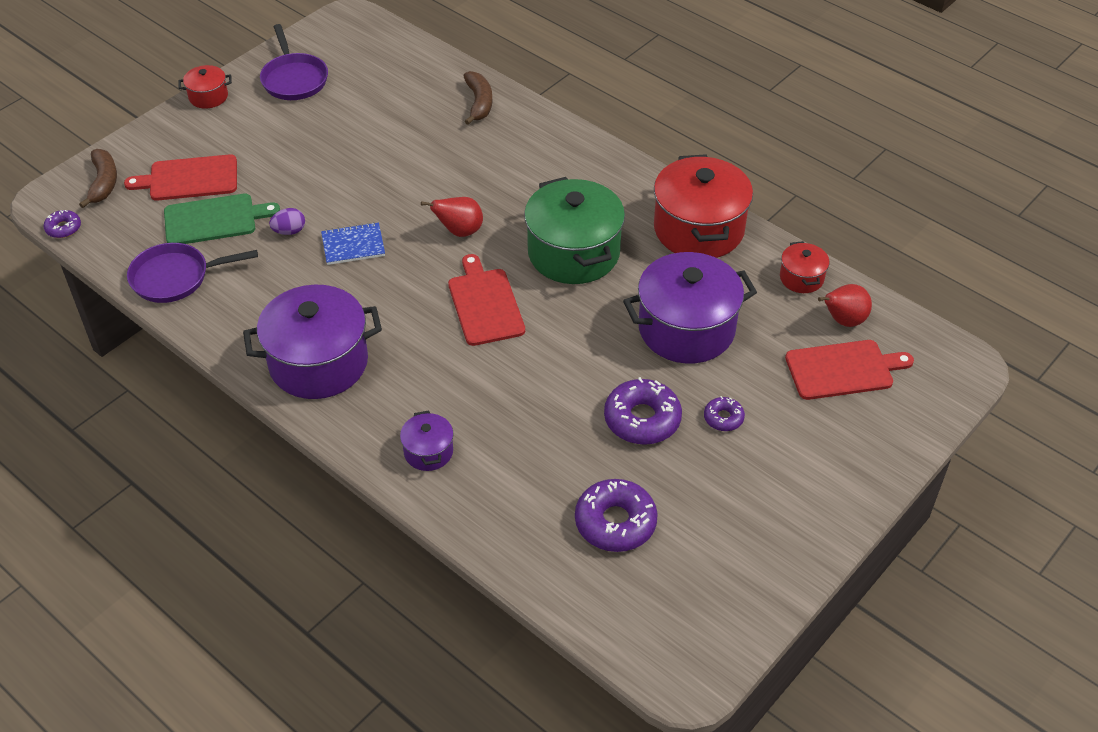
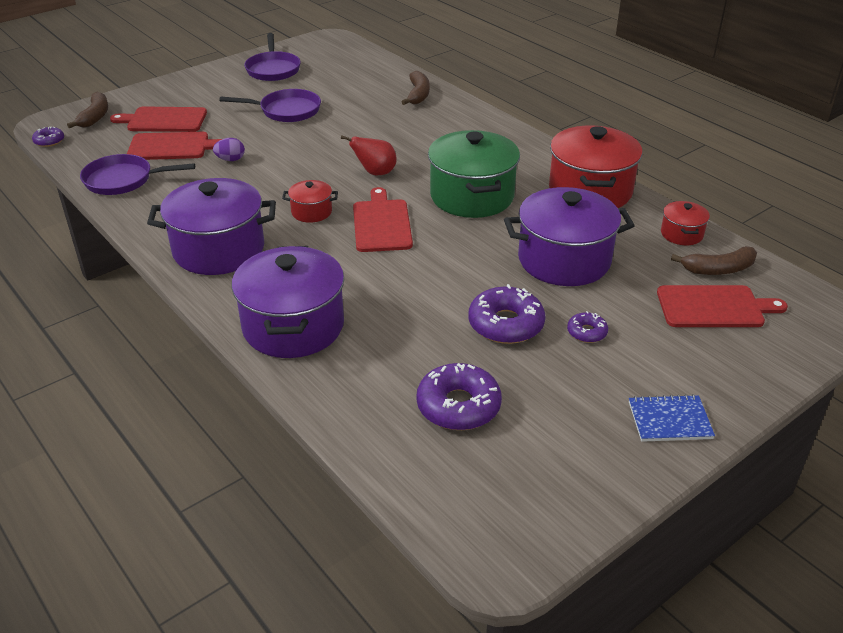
camera: 10 degrees right, 10 degrees down
(208, 97) = (201, 74): red pot -> red pot (311, 212)
(214, 219) = (172, 147): green cutting board -> red cutting board
(330, 147) = (286, 111): none -> purple pan
(353, 245) = (280, 173): blue notebook -> blue notebook (669, 420)
(428, 452) = (293, 326): purple pot -> purple pot, size x2.11
(843, 320) = (718, 269): red pear -> brown banana

